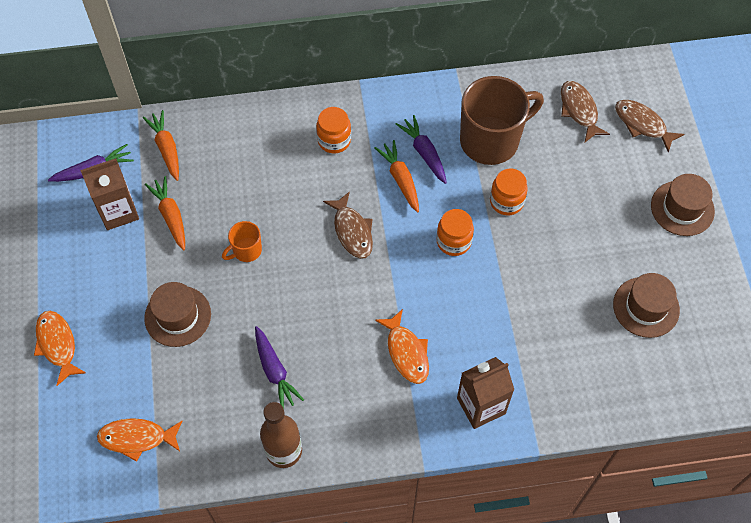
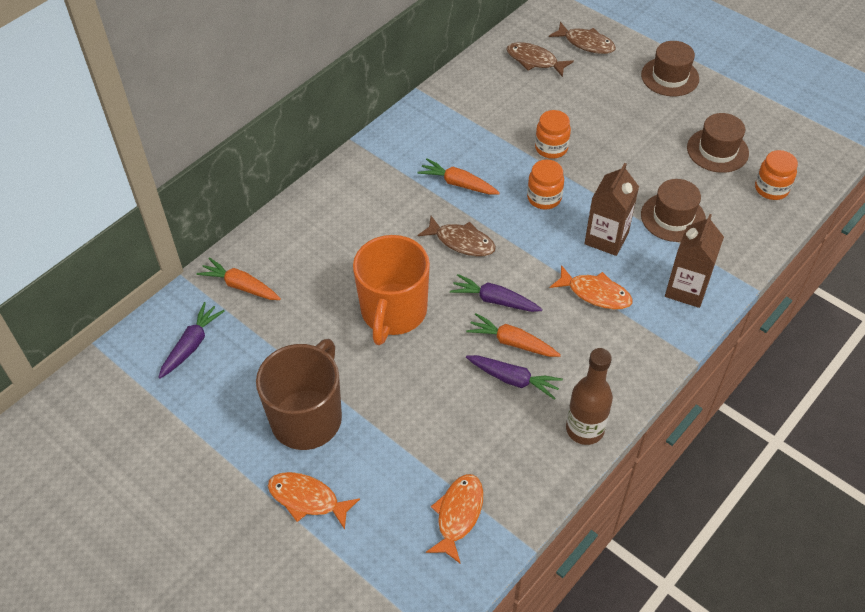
camera: 40 degrees left, 10 degrees down
(118, 211) = (249, 360): brown carton -> brown carton (606, 238)
(137, 438) = (458, 515): orange fish -> orange fish turned 150 degrees clockwise
(171, 216) = (300, 332): orange carrot -> orange carrot (512, 342)
(178, 316) = (389, 399): brown hat -> brown hat (673, 217)
(246, 250) = (393, 312): orange mug -> orange mug, size x2.17
(334, 140) = (377, 191): orange jar -> orange jar (771, 189)
(424, 153) = (456, 155): purple carrot -> purple carrot (495, 300)
(491, 140) = (495, 117): brown mug -> brown mug (308, 418)
(642, 124) = (586, 43): brown fish -> brown fish turned 150 degrees counterclockwise

